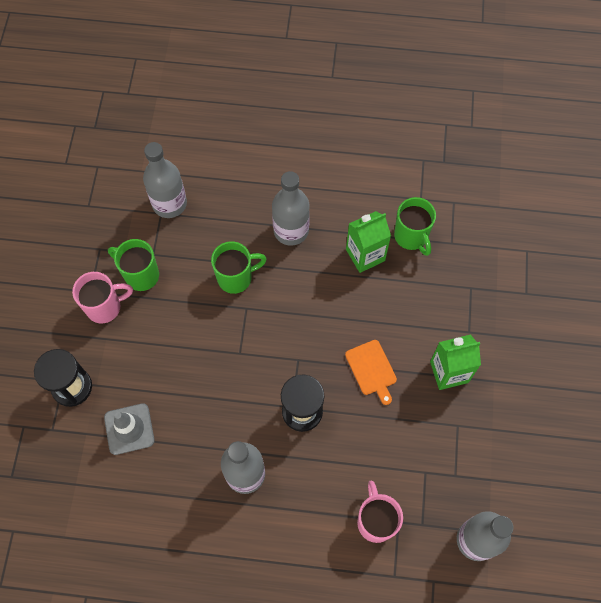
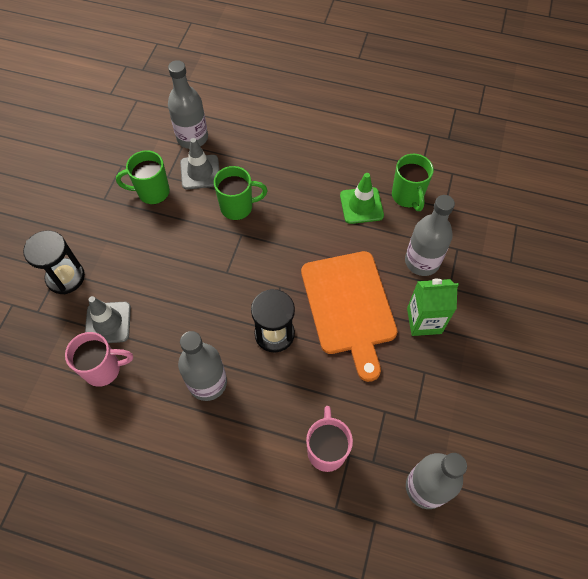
camera: 10 degrees right, 5 degrees down
(105, 307) = (113, 214): pink mug -> pink mug (104, 369)
(140, 275) = (152, 192): green mug -> green mug turned 45 degrees counterclockwise
(187, 243) = (200, 172): none -> grey traffic cone
(291, 230) = (296, 175): grey bottle -> grey bottle (422, 261)
(365, 255) = (361, 205): green carton -> green traffic cone
(371, 369) = (349, 306): orange cutting board -> orange cutting board, size x2.10

